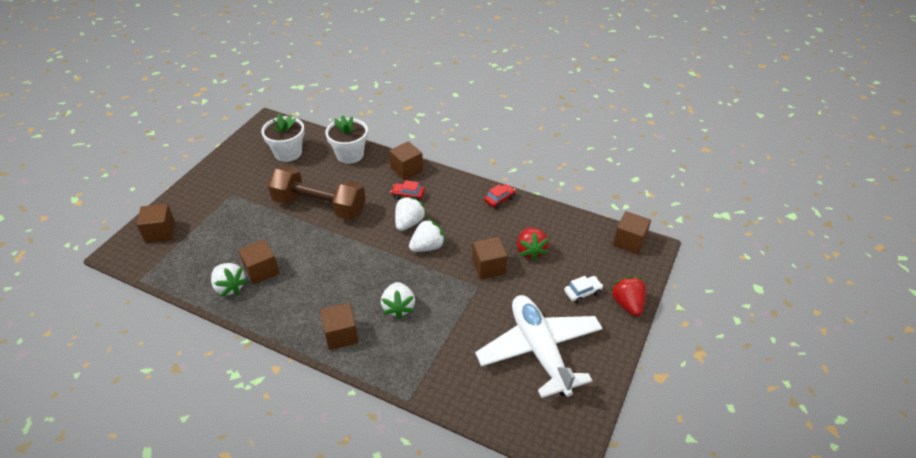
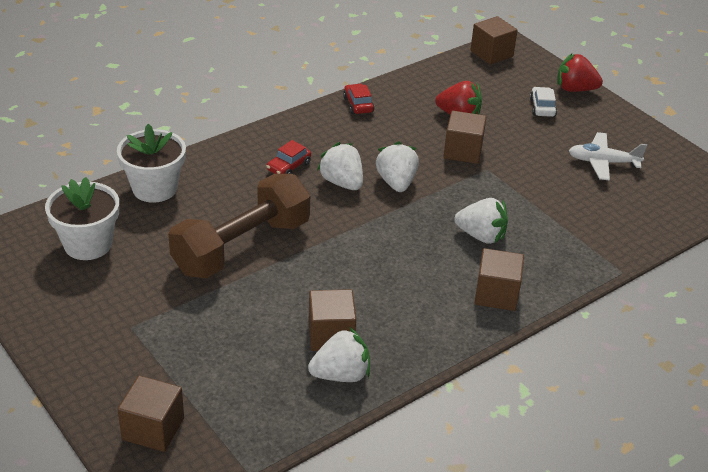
camera: 65 degrees left, 5 degrees down
(406, 169) = (236, 152): brown cube -> none
(539, 350) = (603, 162): white plane -> white plane, size x0.52

